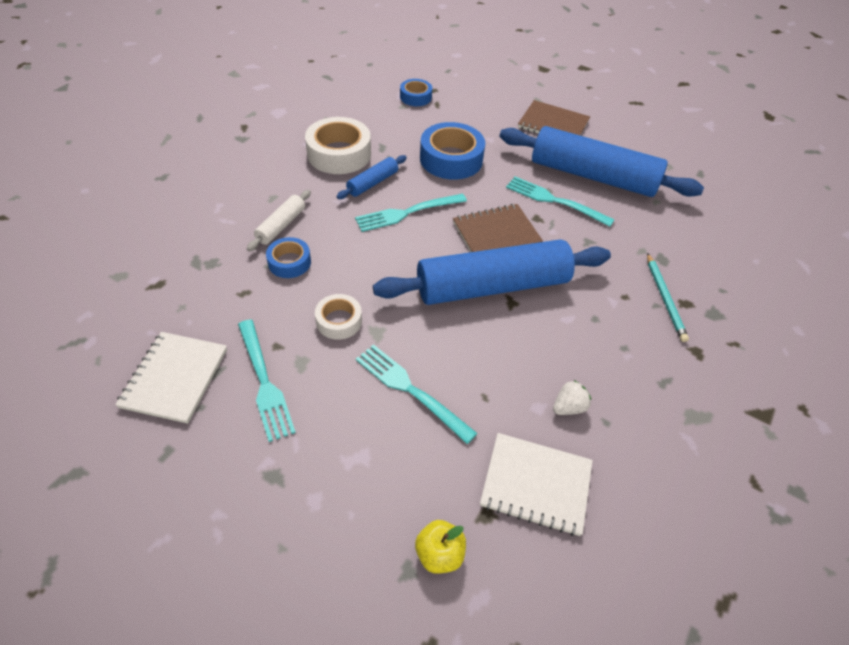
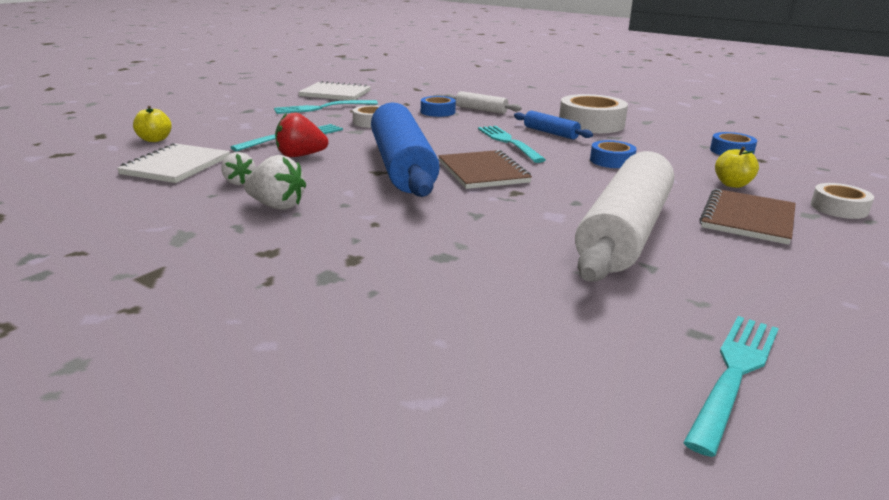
camera: 95 degrees right, 25 degrees down
(451, 159) = (611, 161): blue tape -> blue tape, size x0.56
(477, 370) = (300, 156): none -> red strawberry
(492, 115) = (732, 184): none -> yellow apple
(524, 87) = (839, 208): none -> white tape
(555, 201) = (553, 203): turquoise fork -> turquoise fork (734, 374)
(592, 176) = (624, 232): blue rolling pin -> white rolling pin
(615, 364) = (277, 206): none -> white strawberry
(664, 298) = (365, 246): turquoise pencil -> none

